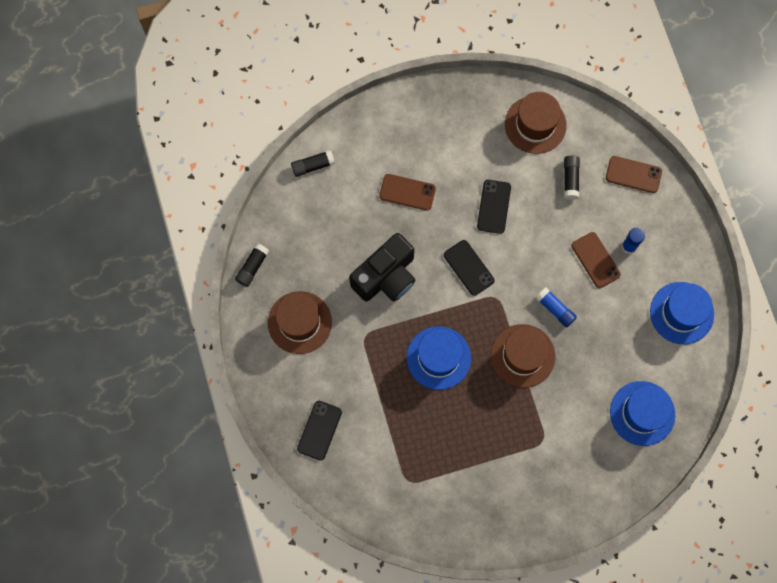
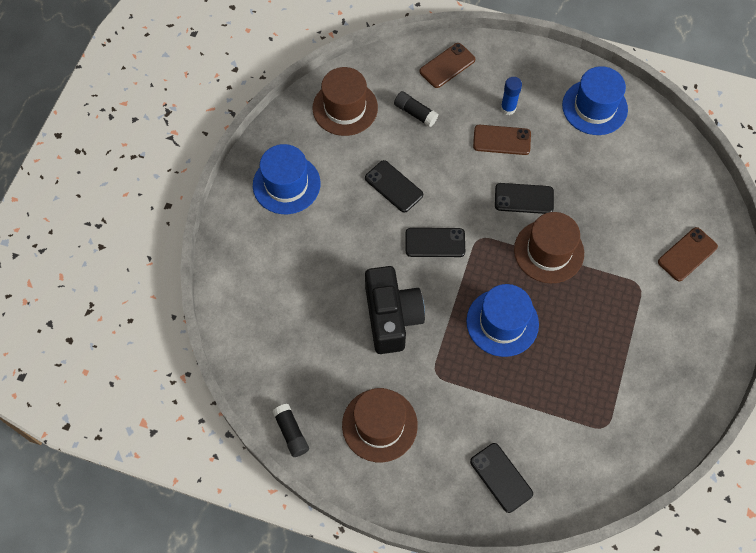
camera: 55 degrees left, 10 degrees down
(313, 166) = (235, 311): black glue stick -> none
(407, 192) = (325, 247): brown phone -> brown phone (687, 254)
(555, 309) = (524, 198): blue glue stick -> black phone
(642, 413) = (664, 192): blue hat -> blue hat (286, 184)

